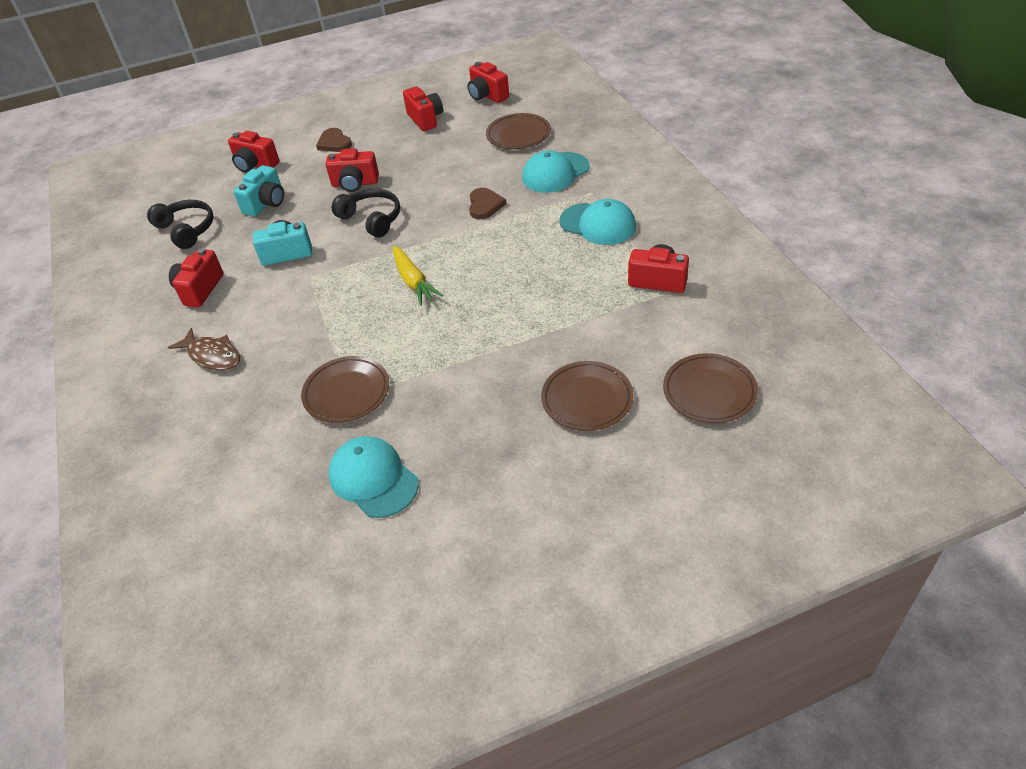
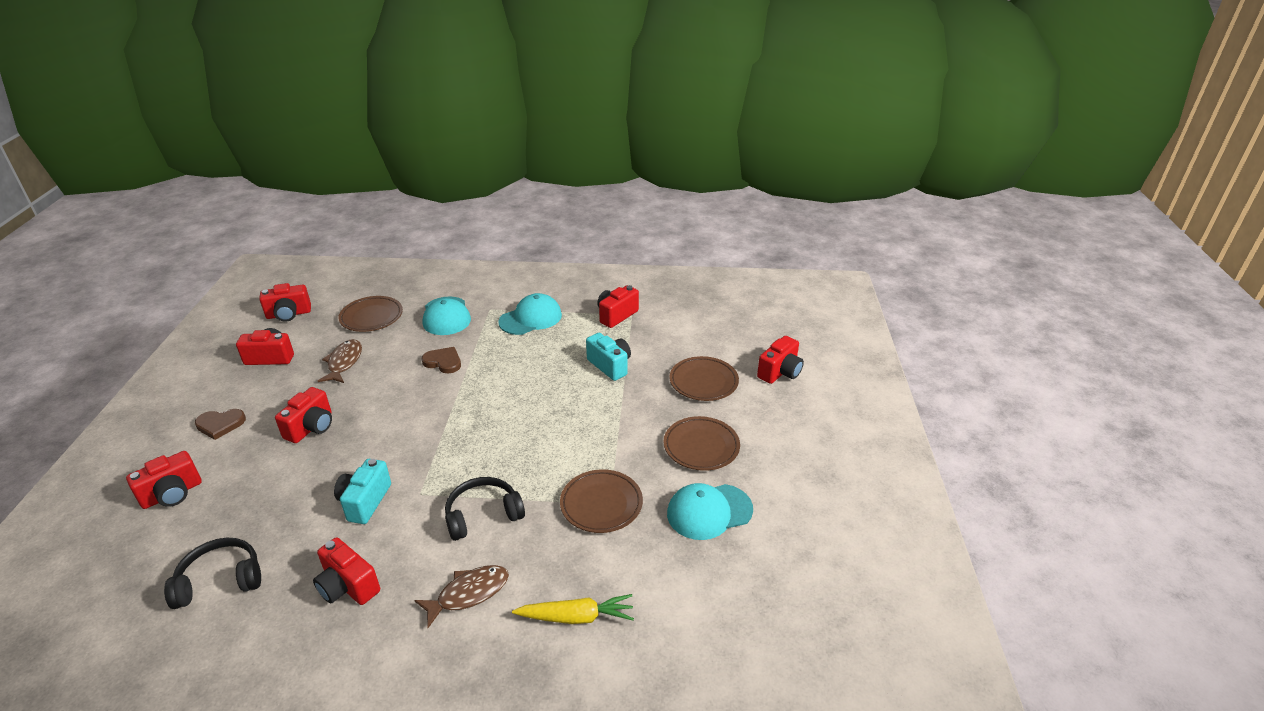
camera: 70 degrees left, 10 degrees down
(266, 203) = (259, 500): turquoise camera -> turquoise camera (610, 365)
(371, 219) = (382, 431): black headphones -> black headphones (483, 515)
(413, 281) = (498, 428): yellow carrot -> yellow carrot (576, 617)
(445, 155) = (344, 362): none -> brown fish
(661, 465) = (780, 372): none -> red camera
(709, 392) = (733, 333): brown plate -> brown plate (701, 447)

